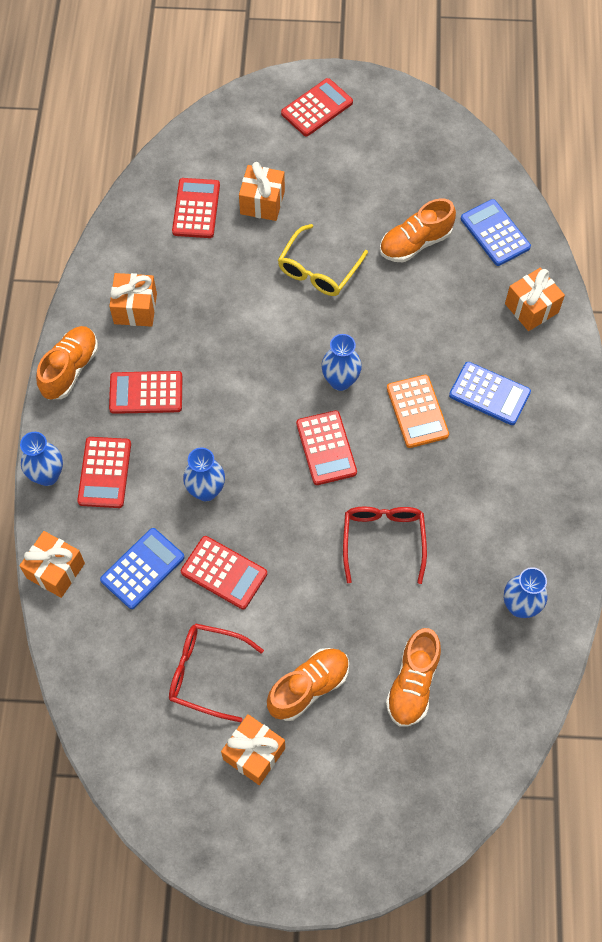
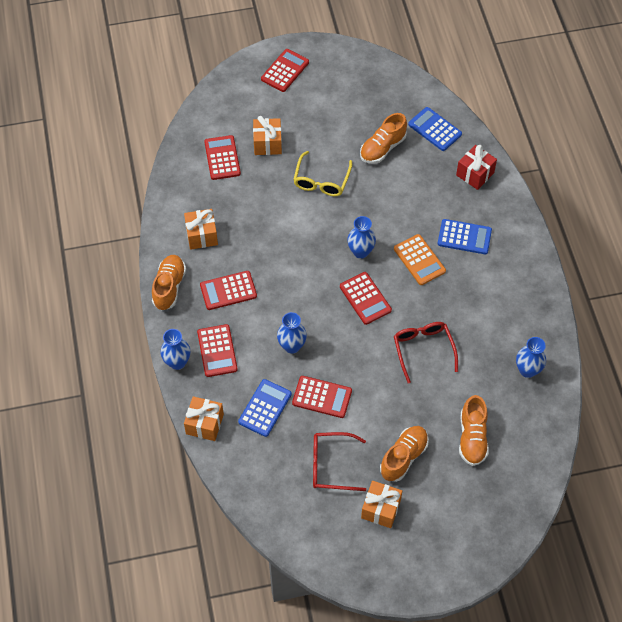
camera: 15 degrees left, 5 degrees down
(531, 308) = (475, 174): orange gift -> red gift

